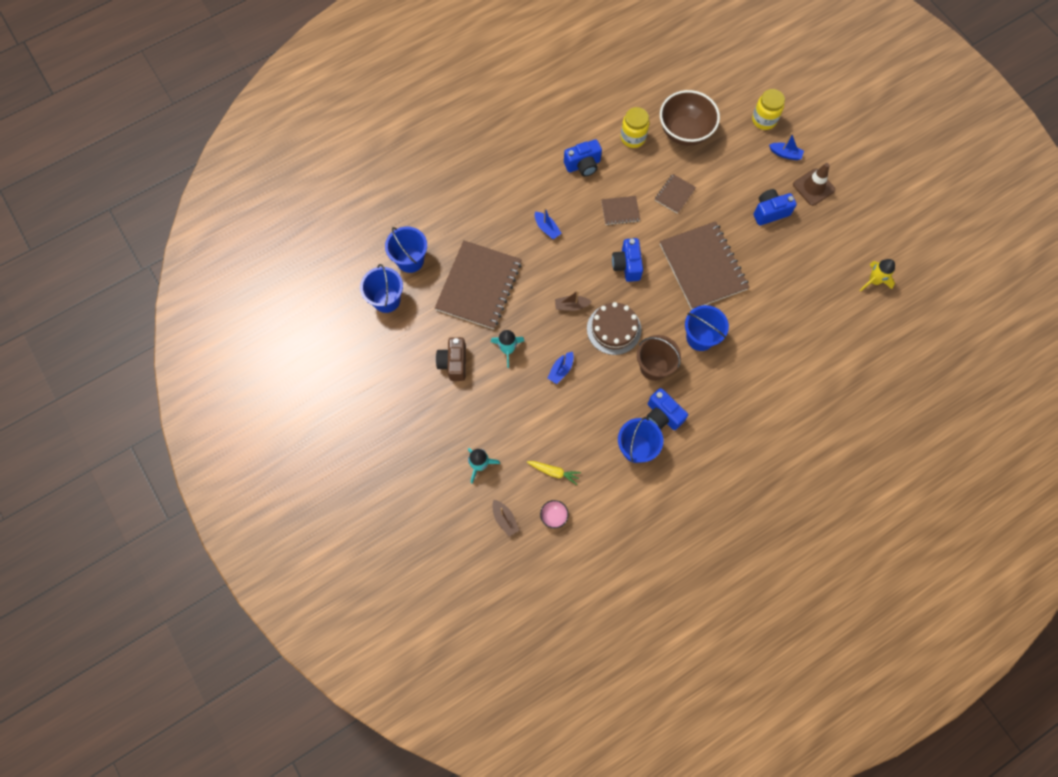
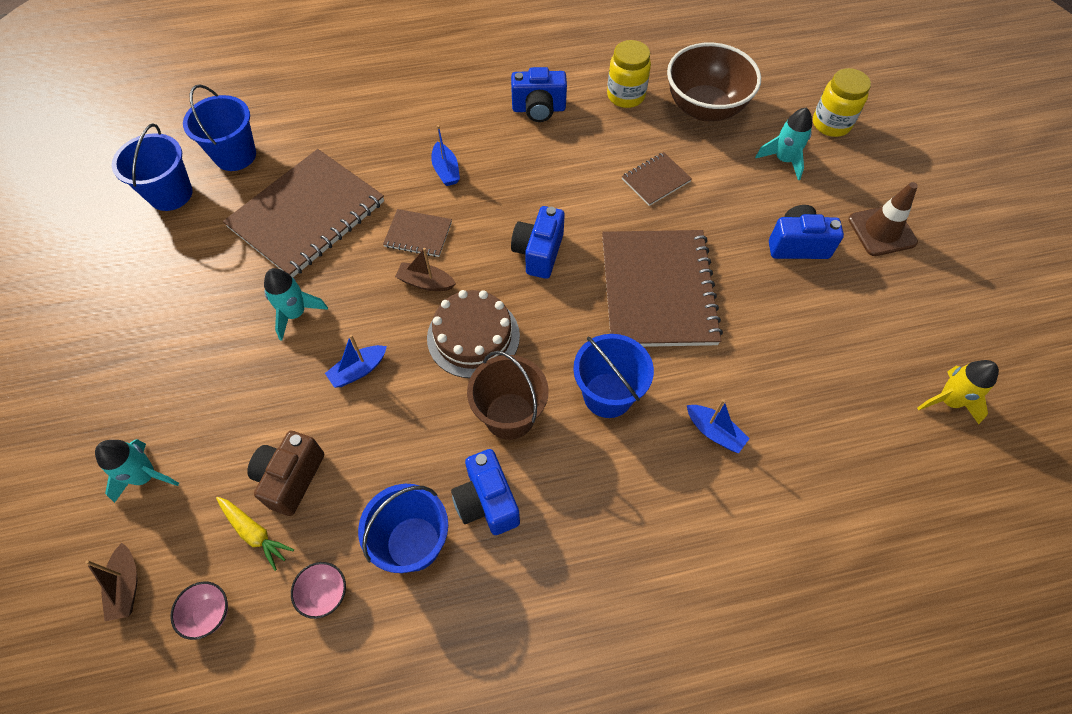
camera: 20 degrees right, 10 degrees down
(453, 363) = (206, 307): brown camera -> brown camera (291, 478)
(605, 487) = (324, 594): none -> pink bowl
(620, 211) = (564, 179): brown notebook -> brown notebook (418, 234)
(744, 155) = (783, 160): none -> turquoise rocket
(785, 154) = (849, 175): blue boat -> blue boat (714, 432)

